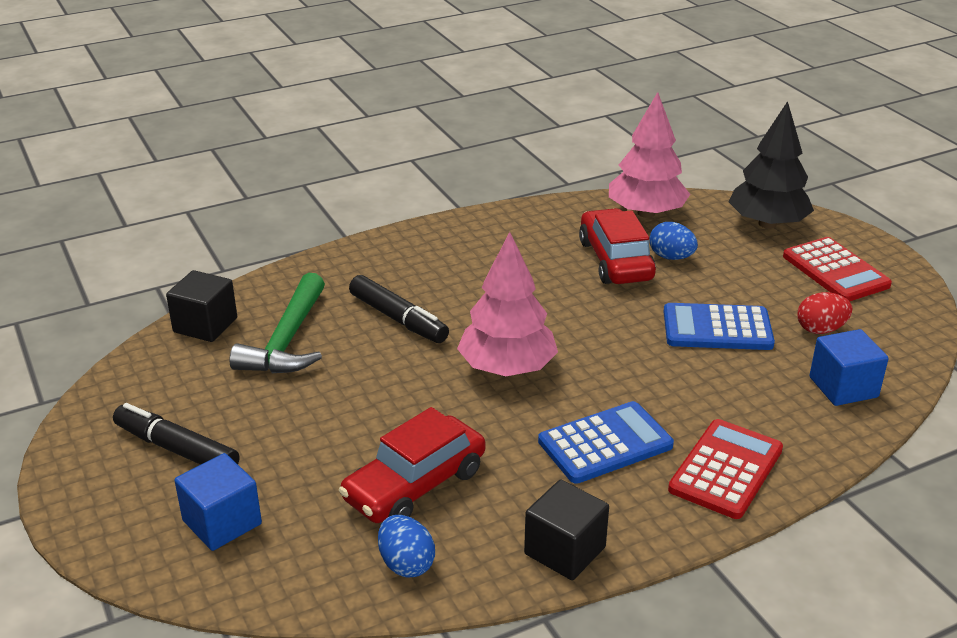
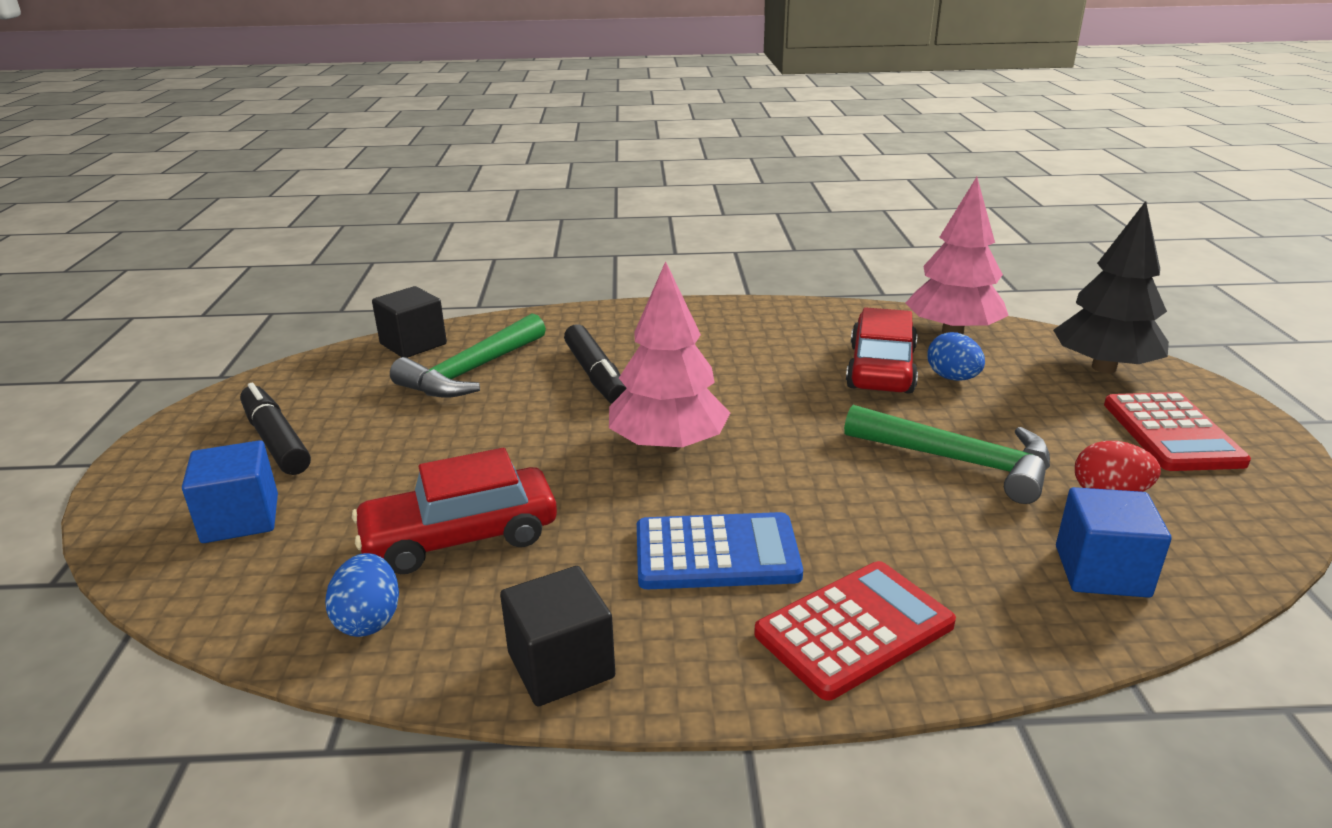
camera: 25 degrees right, 5 degrees down
(717, 328) = (960, 461): blue calculator -> green hammer

